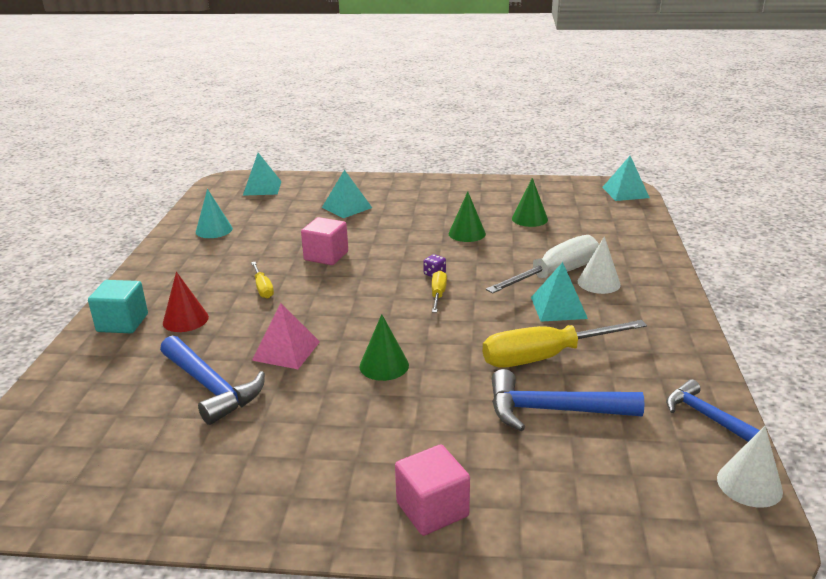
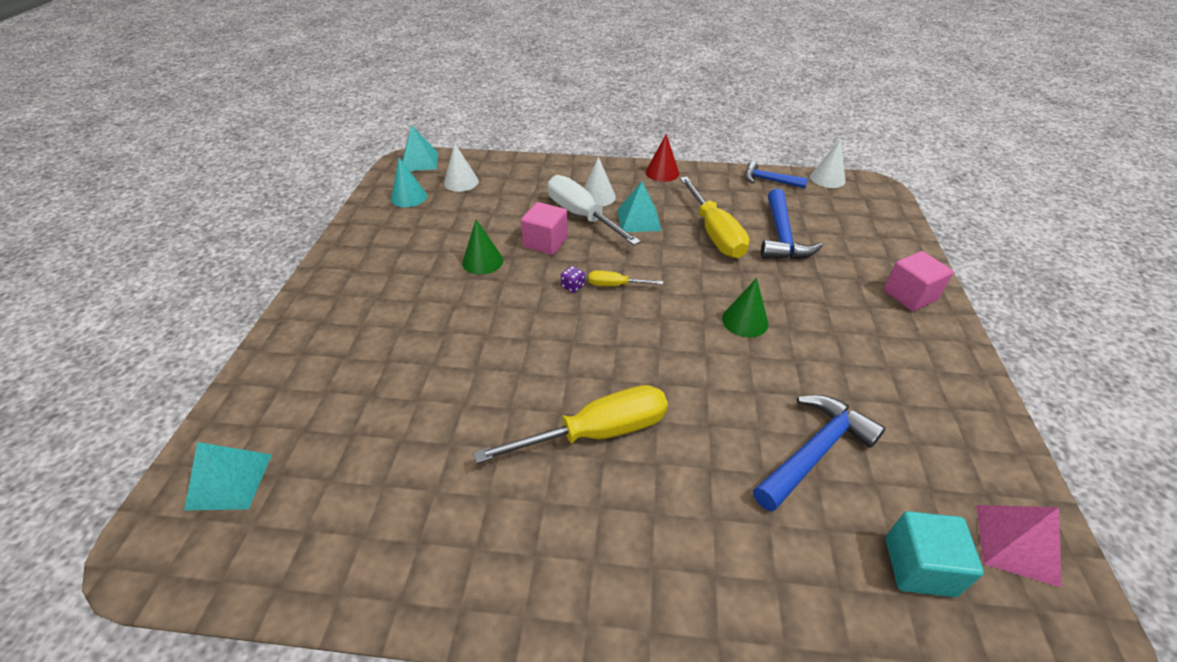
camera: 90 degrees left, 15 degrees up
(122, 323) = (694, 595): turquoise cube -> turquoise cube (919, 566)
(185, 320) = (679, 509): red cone -> red cone (662, 172)
(214, 230) = (390, 529): turquoise cone -> turquoise cone (409, 197)
(263, 288) = (596, 433): yellow screwdriver -> yellow screwdriver, size x2.05
(286, 350) = (733, 394): pink pyramid -> pink pyramid (1016, 544)
(326, 256) = (516, 376): pink cube -> pink cube (545, 242)
(347, 207) = (367, 363): turquoise pyramid -> none
(529, 219) = (460, 219): green cone -> none
(595, 213) = (461, 182): none -> white cone
(706, 416) = (769, 180): blue hammer -> blue hammer turned 60 degrees clockwise

